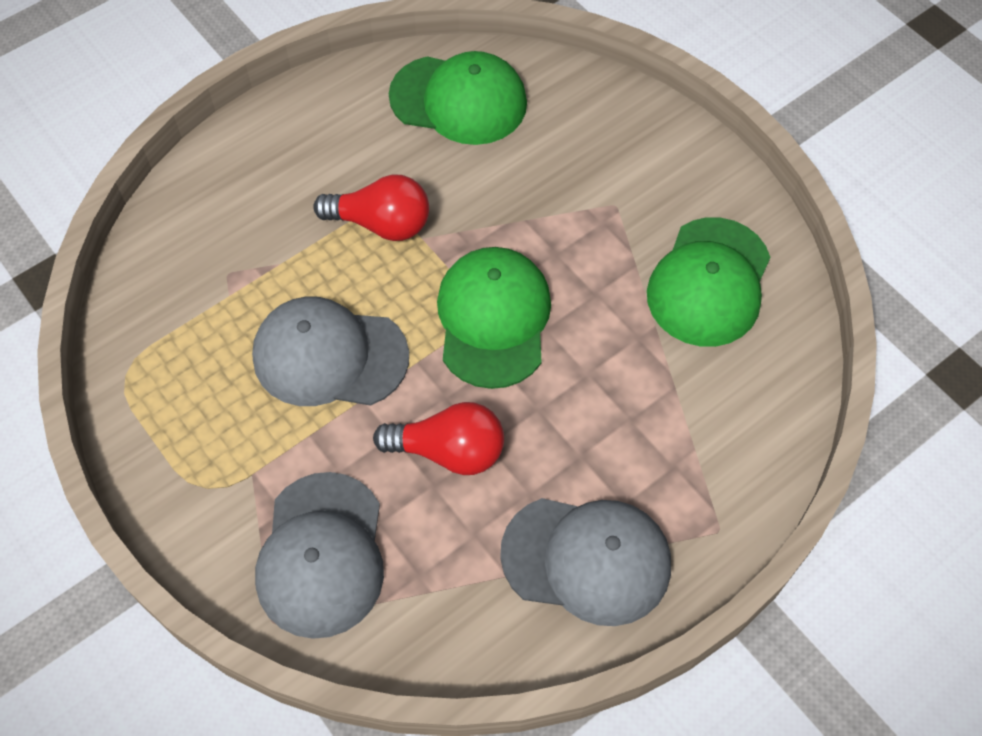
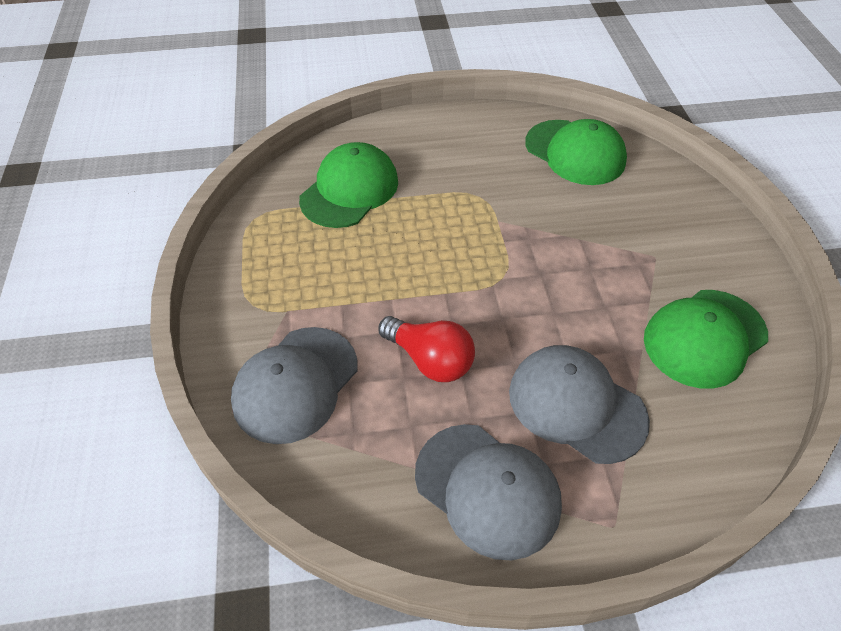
camera: 30 degrees right, 10 degrees down
(330, 356) = (388, 263): grey cap -> grey cap (576, 405)
(381, 223) = (475, 201): red light bulb -> none
(493, 319) = (517, 290): green cap -> green cap (349, 190)

